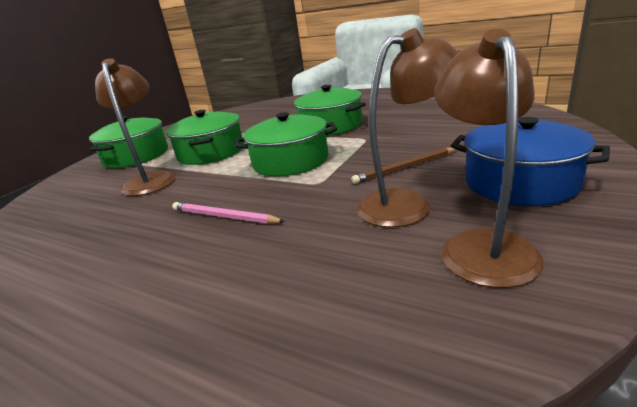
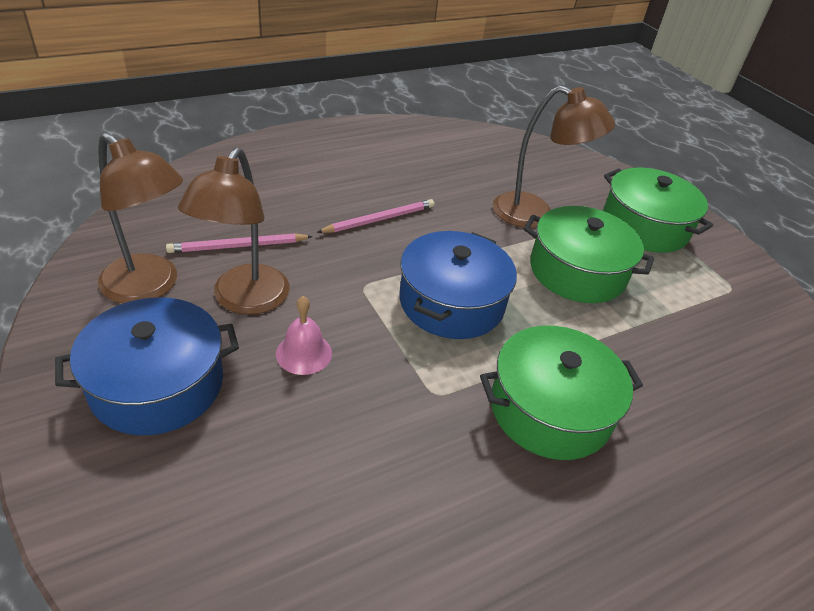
camera: 115 degrees right, 15 degrees up
(290, 161) = (451, 302): green pot -> blue pot
(358, 246) = (238, 246): none -> pink pencil
(405, 167) = (304, 353): brown pencil -> pink bell

